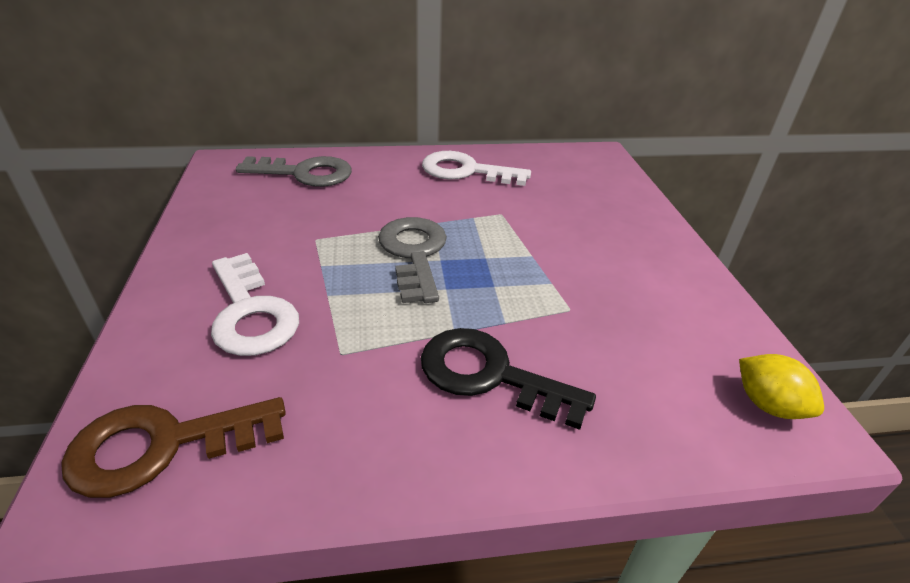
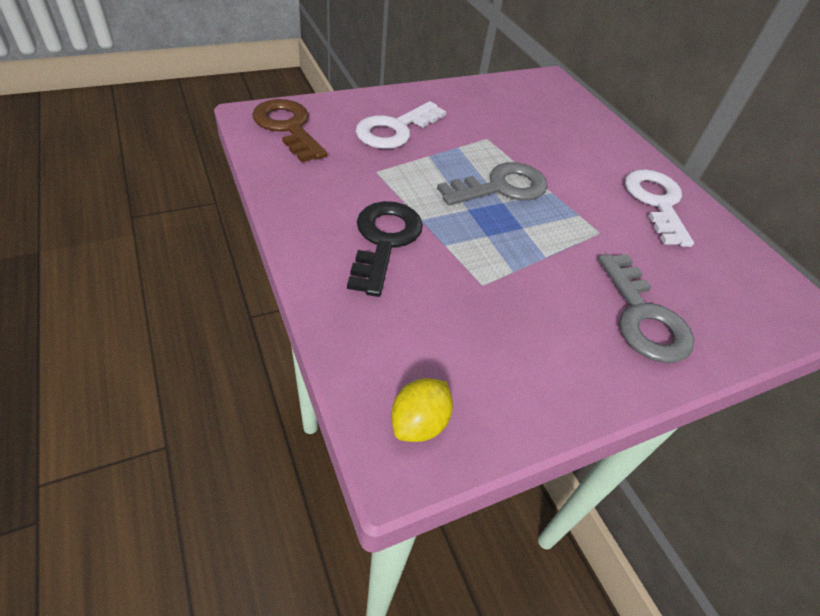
camera: 70 degrees right, 10 degrees up
(305, 173) = (568, 116): grey key -> grey key (643, 317)

